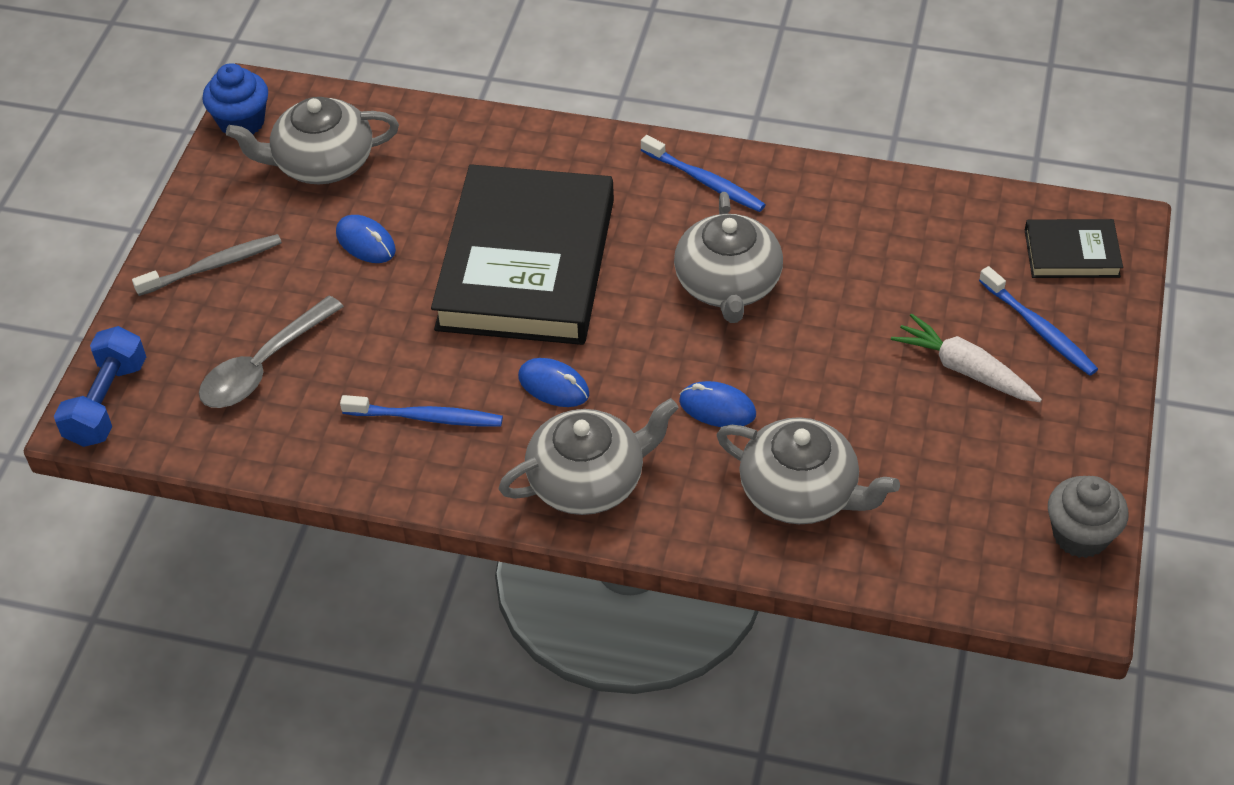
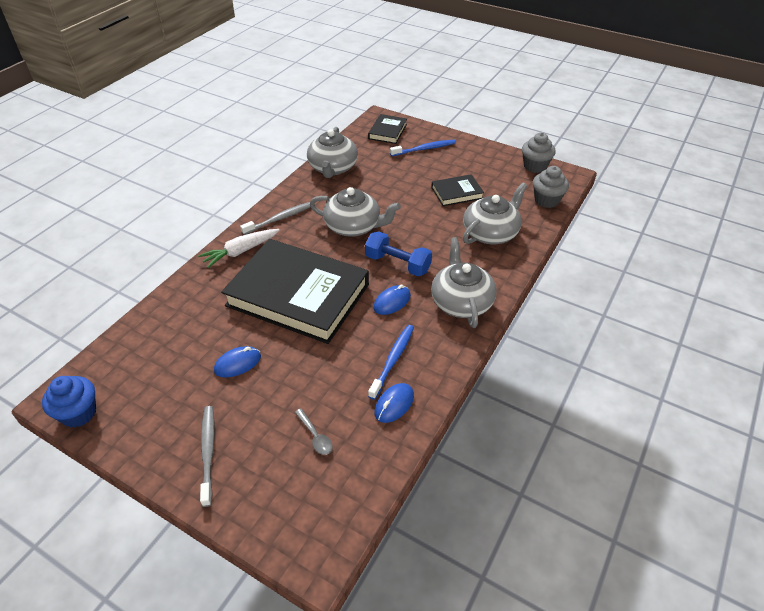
camera: 75 degrees left, 5 degrees down
(107, 402) = (305, 542): blue dumbbell -> blue dumbbell (398, 264)
(263, 366) = (315, 436): grey spoon -> grey spoon, size x0.50
(322, 163) = (152, 374): grey teapot -> grey teapot (333, 168)
(705, 181) = (280, 219): blue toothbrush -> grey toothbrush
(717, 408) = (431, 247): blue mouse -> blue mouse (394, 404)
(907, 414) = (456, 193): none -> black book
(957, 572) = (546, 200): none -> grey cupcake
(964, 369) = (438, 172): white carrot -> white carrot (240, 251)

